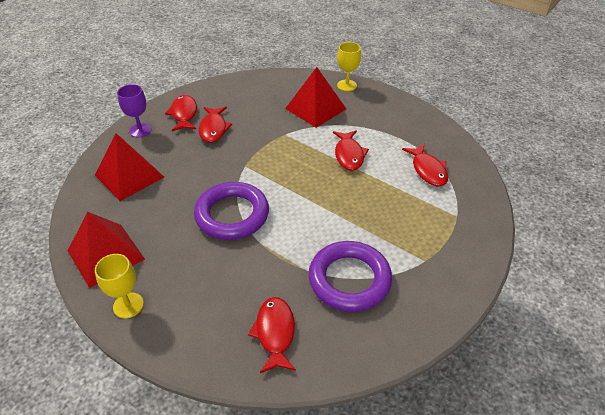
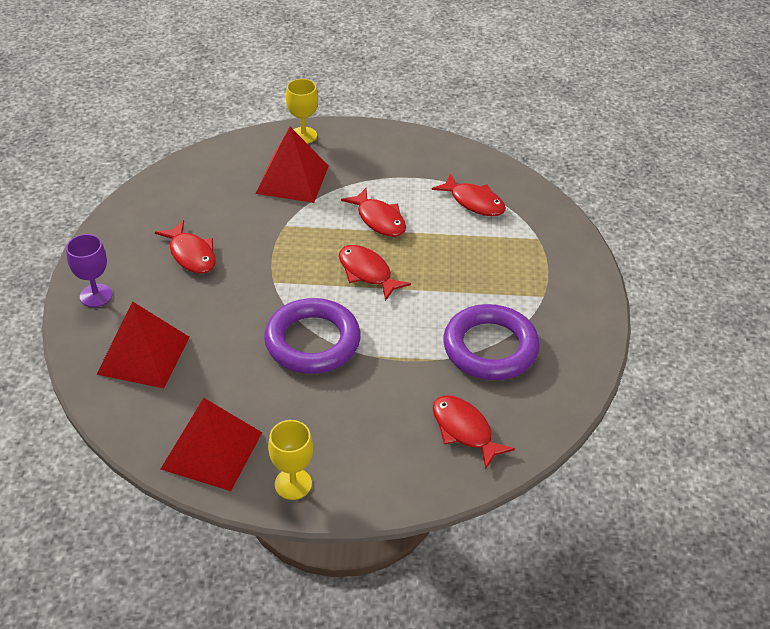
camera: 35 degrees left, 0 degrees up
(184, 114) = (133, 252): red fish -> red fish (367, 272)

